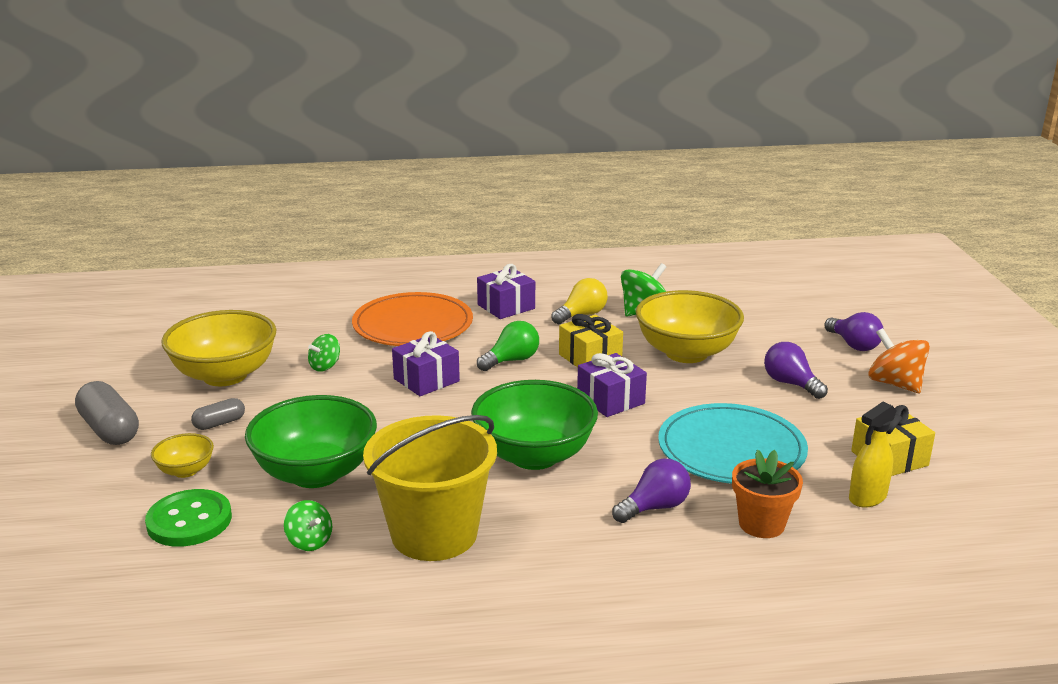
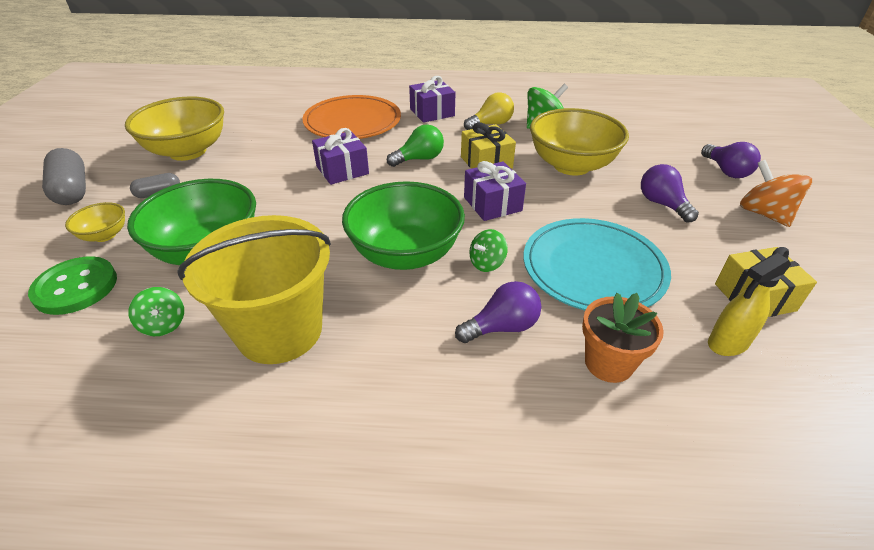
camera: 10 degrees right, 15 degrees up
(325, 366) = (268, 150): green spinning top -> green spinning top (487, 263)

